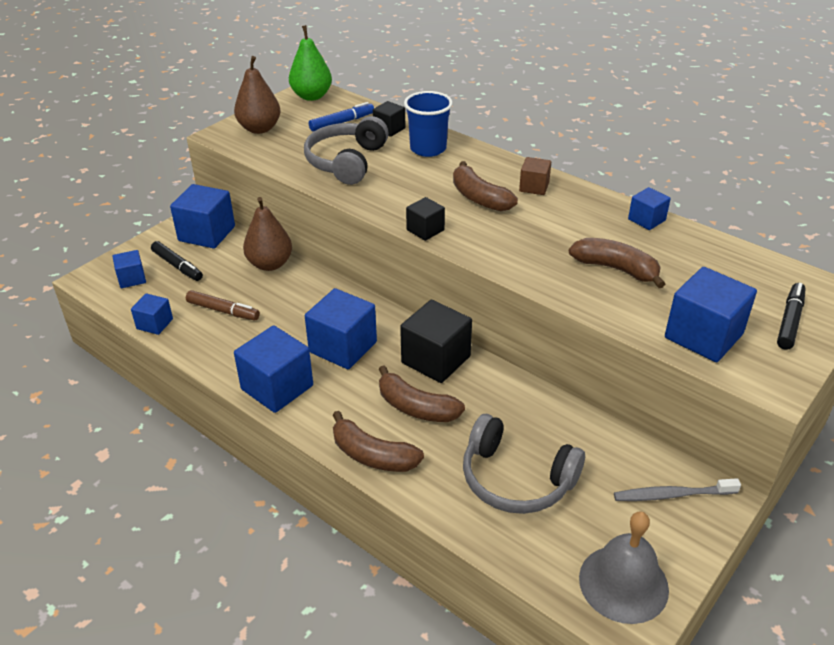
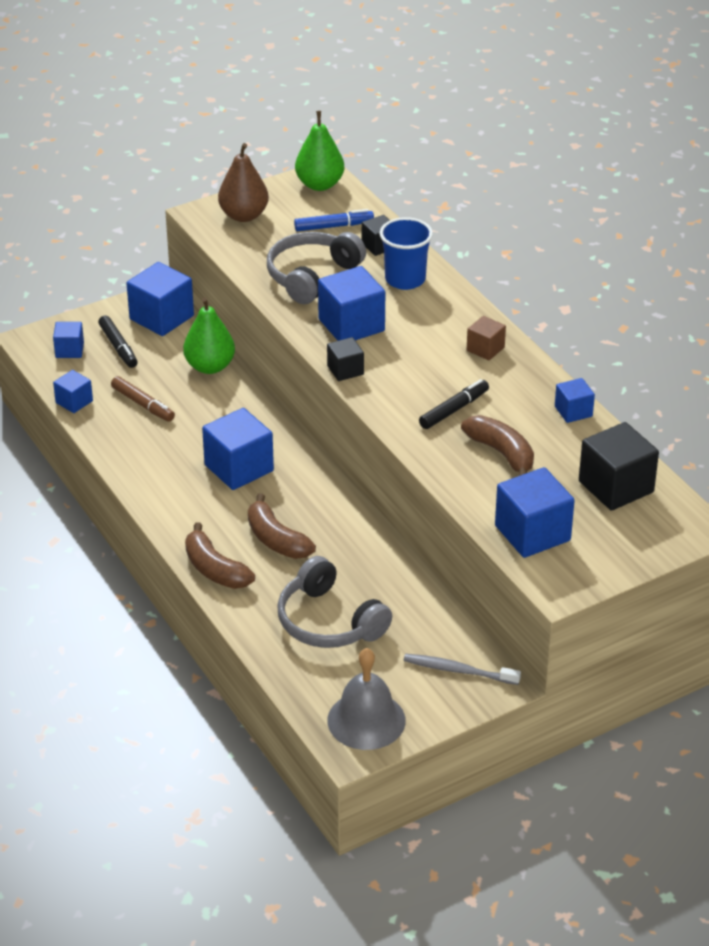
camera: 20 degrees right, 0 degrees up
(270, 264) = (210, 366): brown pear -> green pear
(277, 387) = (160, 490): blue cube -> blue cube (351, 325)
(436, 359) = (320, 502): black cube -> black cube (616, 487)
(479, 198) = (421, 348): brown banana -> none
(790, 321) = (626, 541): black marker -> black marker (454, 410)

